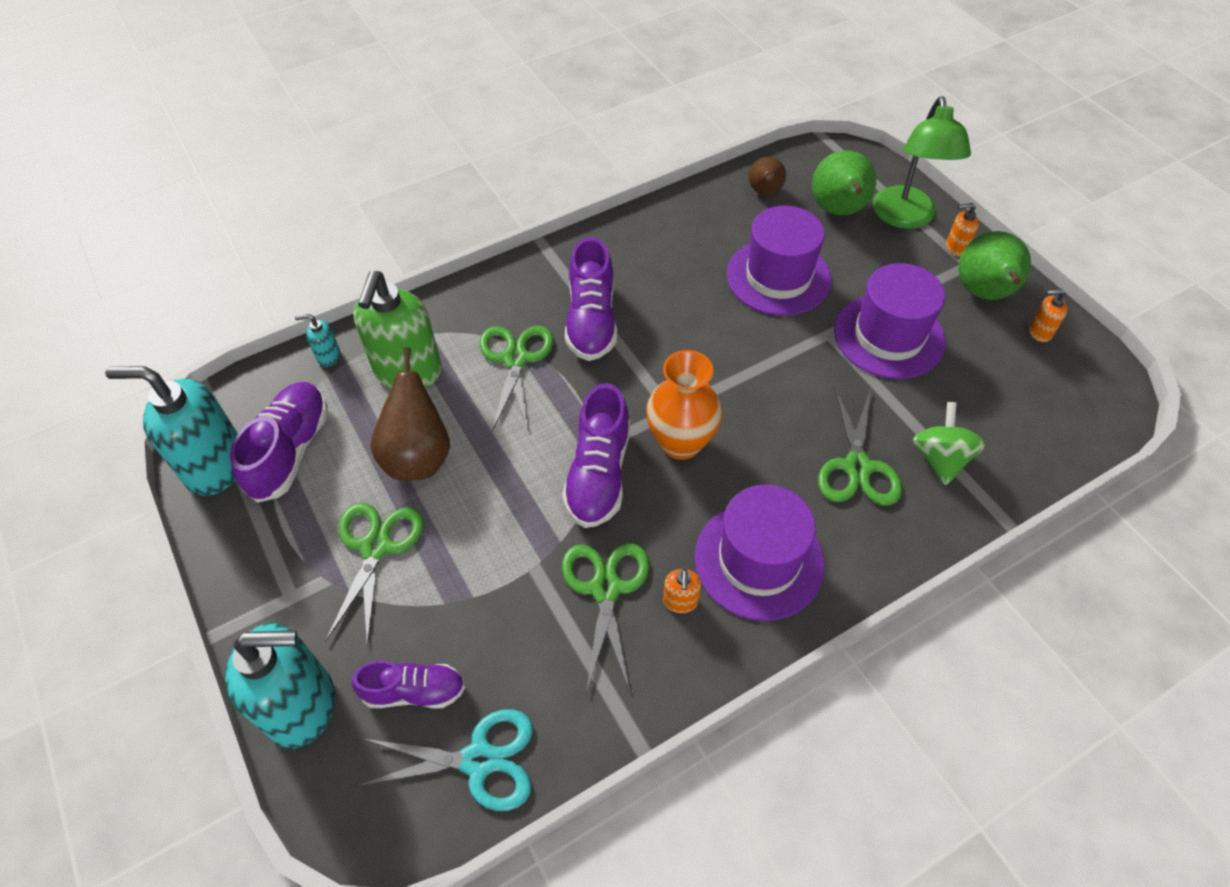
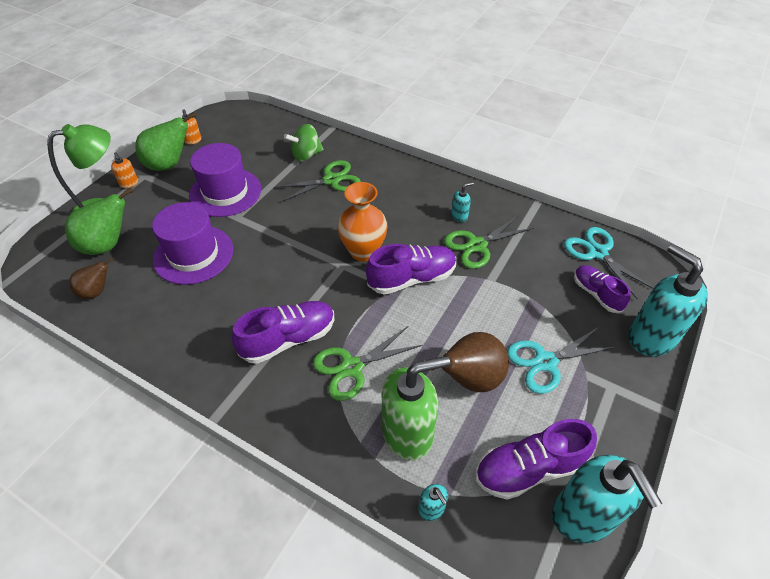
camera: 120 degrees left, 5 degrees down
(376, 547) = (545, 362): green scissors -> turquoise scissors
(680, 601) = (459, 216): orange soap dispenser -> turquoise soap dispenser
(759, 560) = (414, 197): purple hat -> none

